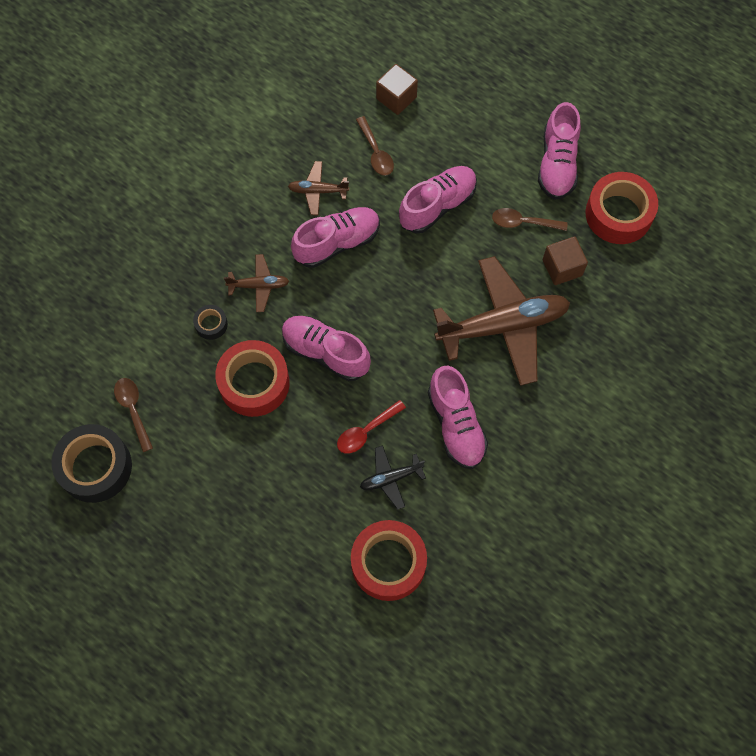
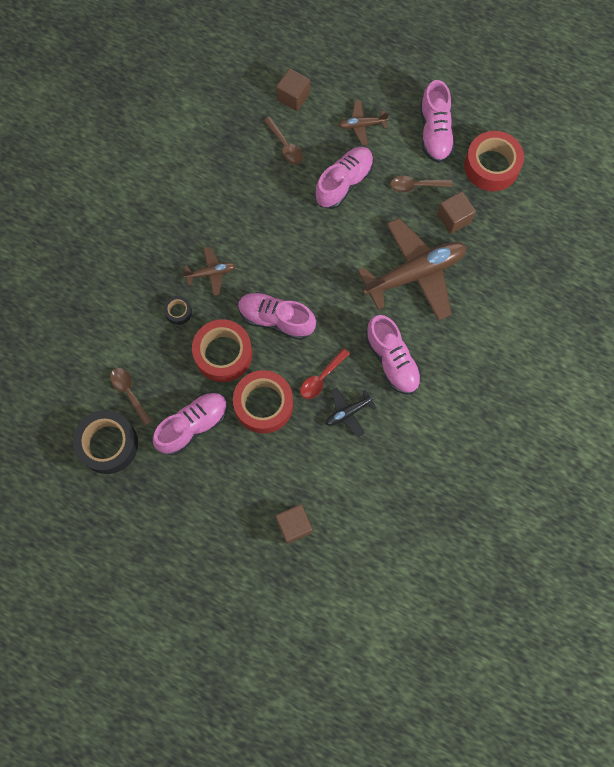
camera: 10 degrees left, 5 degrees up
(298, 604) = (294, 525): none -> brown cube
(318, 191) = (244, 186): brown plane -> brown plane (362, 125)
(337, 243) = (268, 227): pink shoe -> pink shoe (193, 425)
(388, 563) = (359, 480): red tape -> red tape (263, 404)

